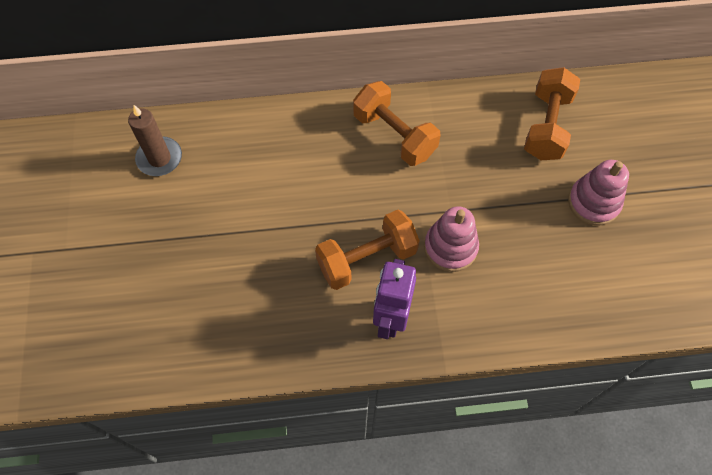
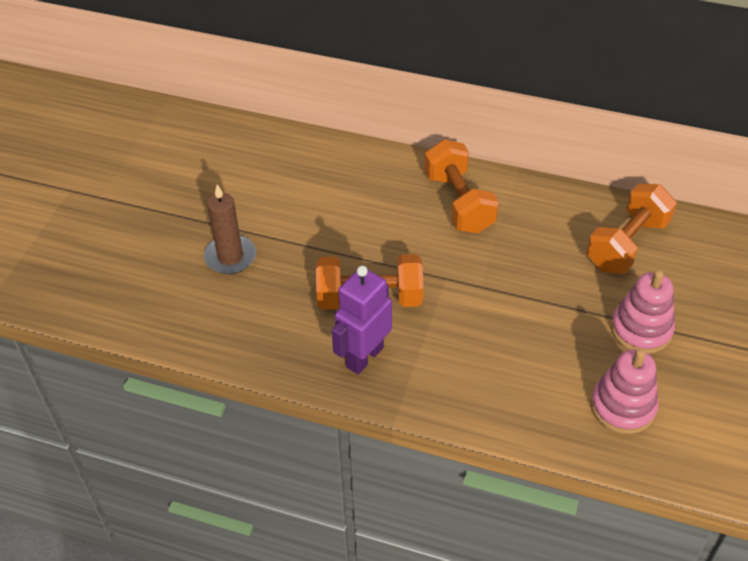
camera: 25 degrees right, 15 degrees down
(159, 158) = (223, 152): brown candle -> brown candle (230, 257)
(450, 247) = (461, 317): pink stacking toy -> pink stacking toy (622, 407)

